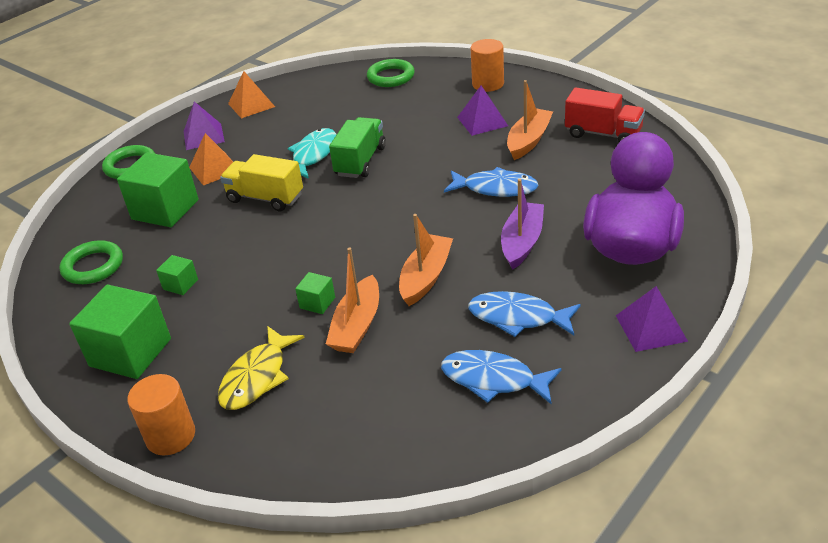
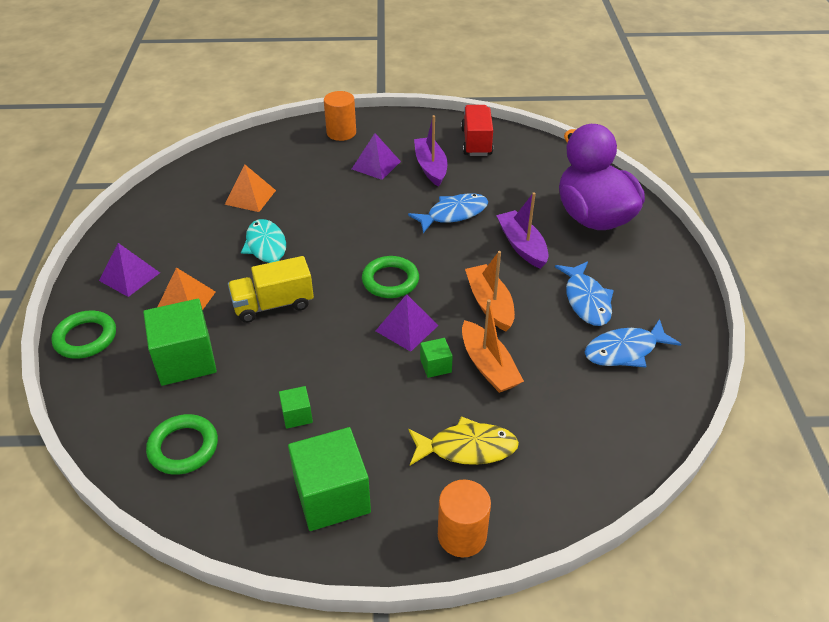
camera: 45 degrees left, 5 degrees up
(251, 105) = (140, 228): orange pyramid -> orange pyramid (250, 197)
(257, 377) = (467, 448): yellow fish -> yellow fish turned 75 degrees counterclockwise
(360, 161) = (318, 237): green truck -> none
(391, 77) = (248, 154): green ring -> green ring (390, 280)
(518, 317) = (586, 300): blue fish -> blue fish turned 75 degrees counterclockwise
(528, 140) = (430, 167): orange boat -> purple boat
(603, 134) = (476, 142): red truck -> red truck turned 75 degrees counterclockwise
(651, 328) = (668, 265): purple pyramid -> purple pyramid (407, 328)

